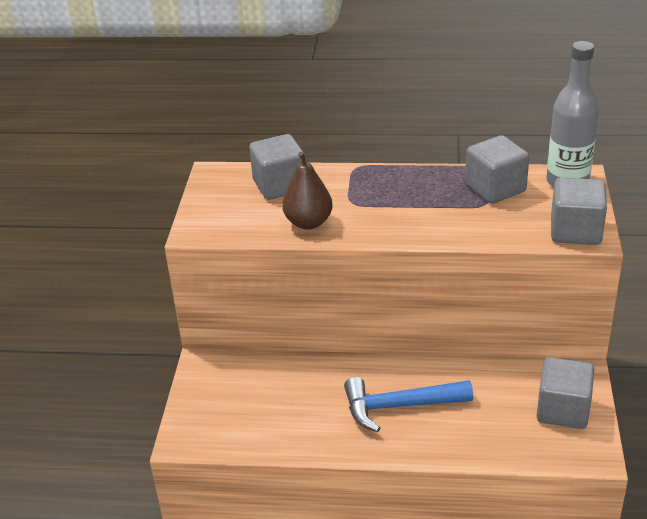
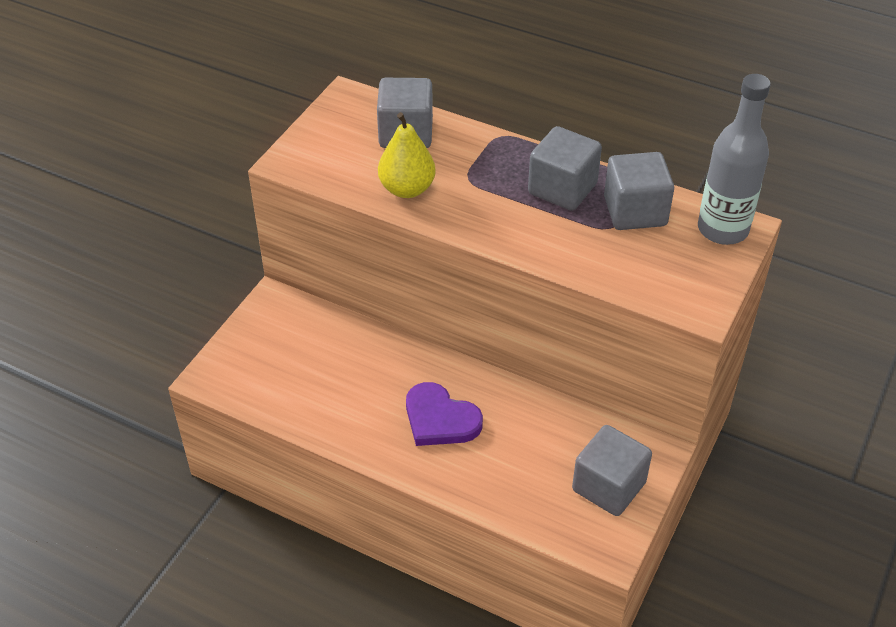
camera: 20 degrees right, 10 degrees up
(308, 222) = (407, 189): brown pear -> yellow pear
(399, 406) = (440, 419): blue hammer -> purple heart
(575, 231) = (688, 295): grey cube -> grey cube (562, 189)

